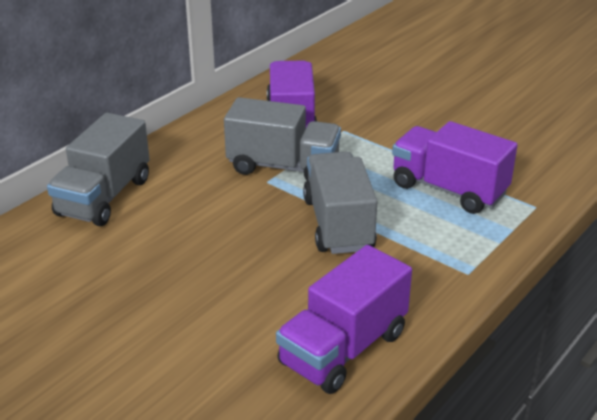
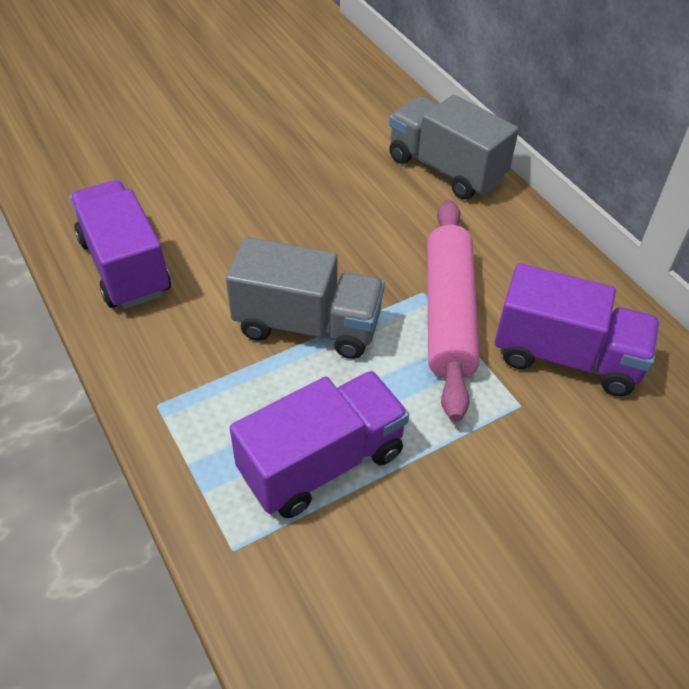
camera: 110 degrees right, 15 degrees up
(283, 166) = (448, 314): grey truck -> pink rolling pin

